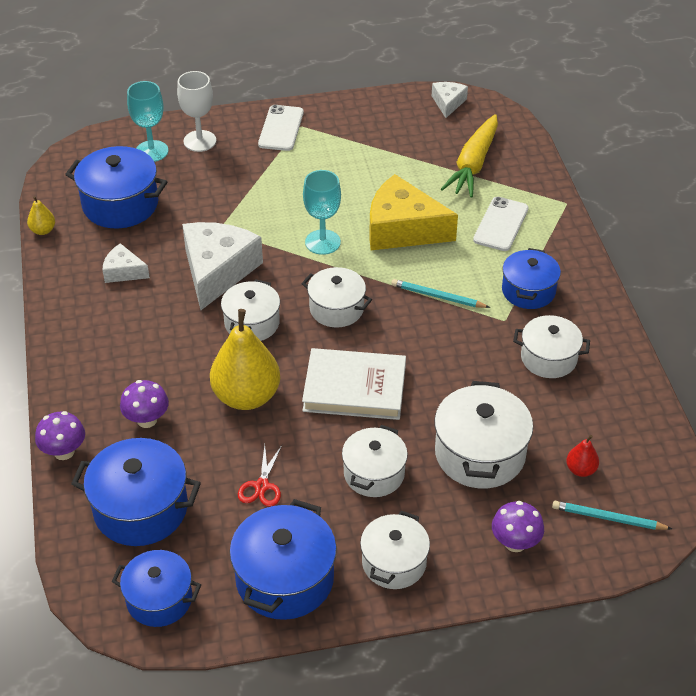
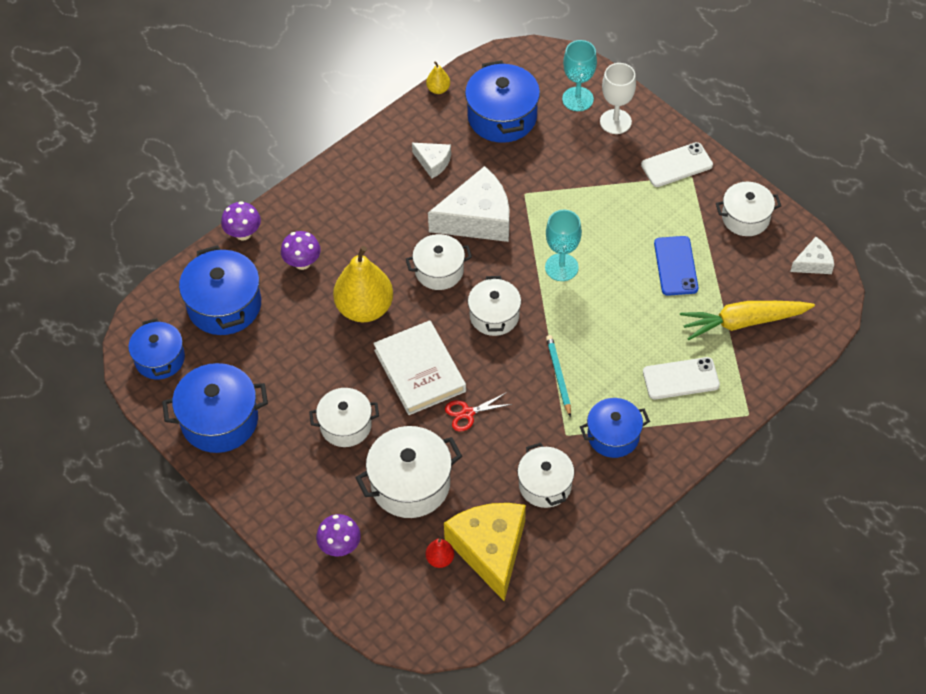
camera: 60 degrees right, 10 degrees up
(123, 271) = (433, 162): white cheese -> white cheese turned 135 degrees clockwise
(262, 486) = (289, 363): red scissors -> red scissors (467, 413)
(383, 175) = (675, 266): none -> blue phone
(394, 563) = (274, 478): white pot -> white pot (745, 218)
(402, 229) = (619, 312): yellow cheese -> yellow cheese (490, 549)
(608, 518) = (403, 598): turquoise pencil -> none

